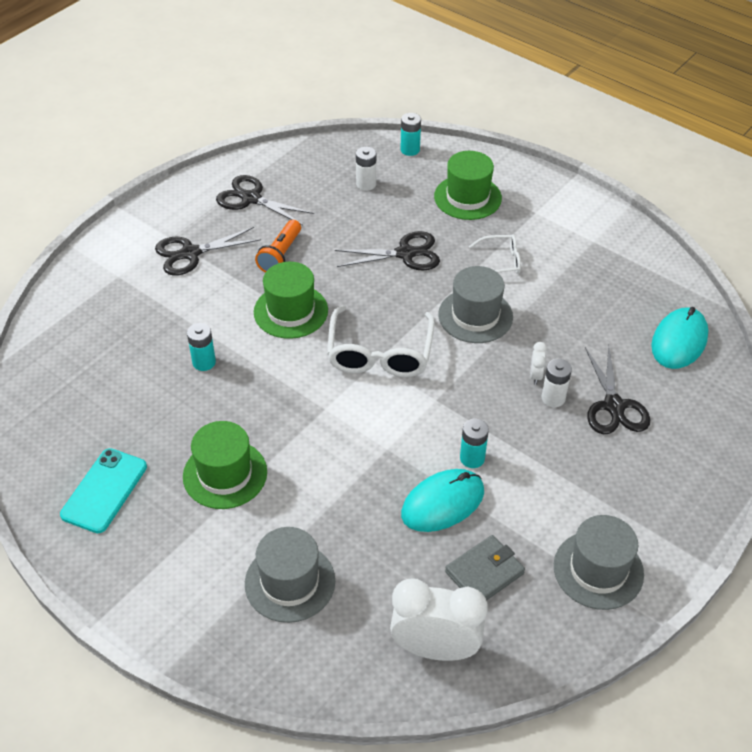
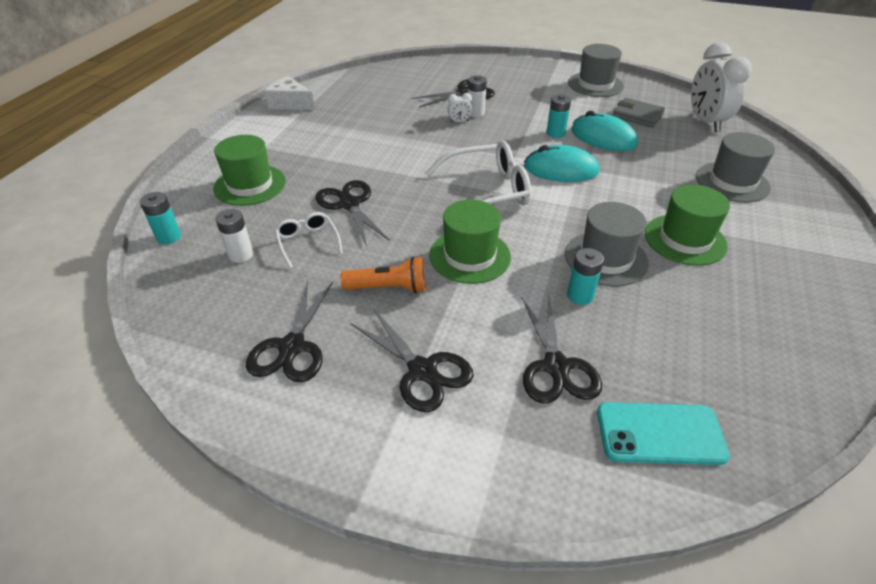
camera: 110 degrees left, 5 degrees down
(104, 490) = (782, 309): turquoise phone -> turquoise phone (660, 433)
(149, 320) = (556, 366): none -> black scissors
(475, 316) = (412, 155): grey hat -> grey hat (606, 258)
(501, 262) = (338, 154): white glasses -> white glasses (307, 242)
(633, 242) = (290, 103): none -> white cheese
(679, 341) = (390, 79): turquoise mouse -> turquoise mouse (561, 169)

